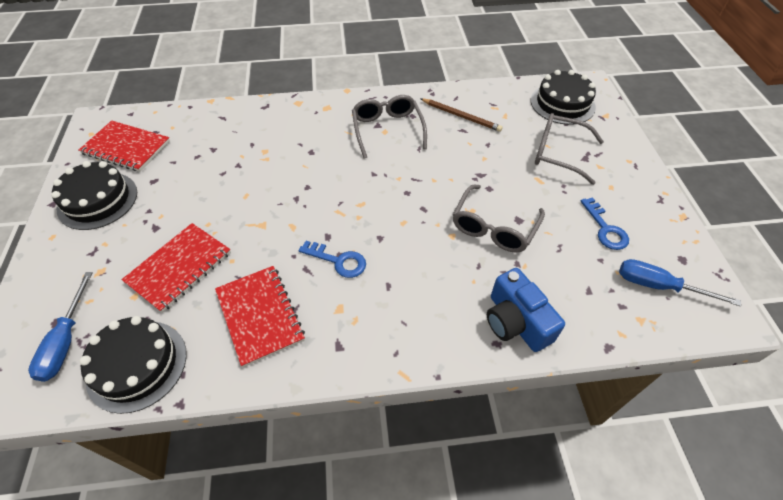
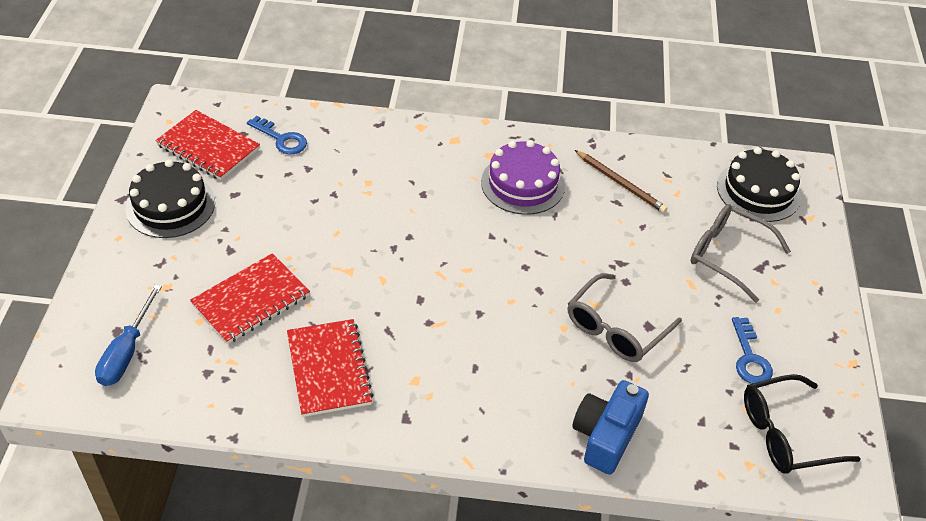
camera: 10 degrees right, 5 degrees down
(137, 365) = (195, 391): black cake -> none
(338, 261) = (426, 329): blue key -> blue key (281, 139)
(387, 130) = (523, 184): grey glasses -> purple cake
(516, 321) = (606, 435): blue camera -> blue camera turned 45 degrees clockwise
(658, 286) = (786, 434): blue screwdriver -> black glasses

